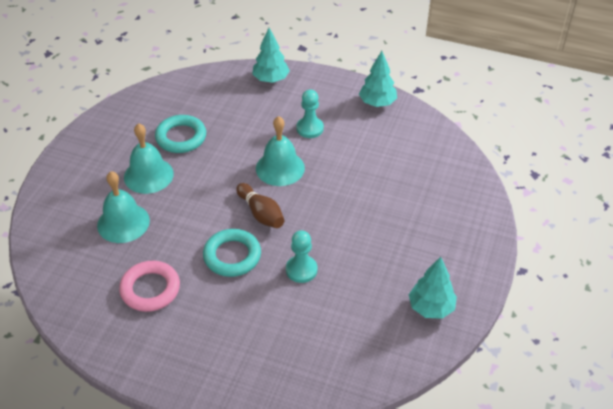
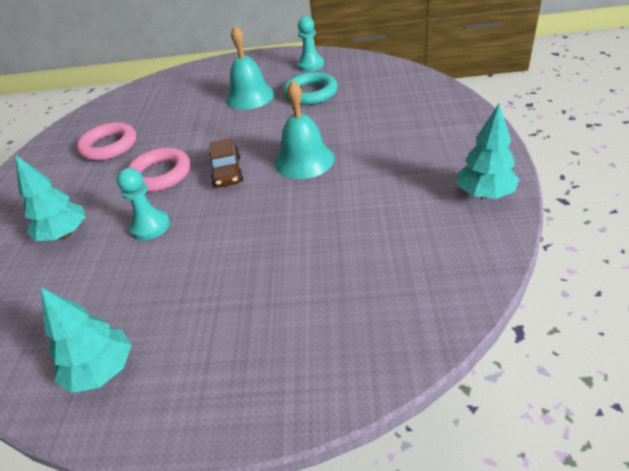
camera: 75 degrees right, 5 degrees down
(123, 223) = (185, 106): turquoise bell -> none
(232, 256) = (160, 174): turquoise ring -> pink ring
(261, 213) = (227, 171): brown bowling pin -> brown car
(271, 79) = (445, 107): turquoise tree -> turquoise tree (64, 234)
(310, 128) = (385, 158): turquoise pawn -> turquoise pawn (310, 65)

